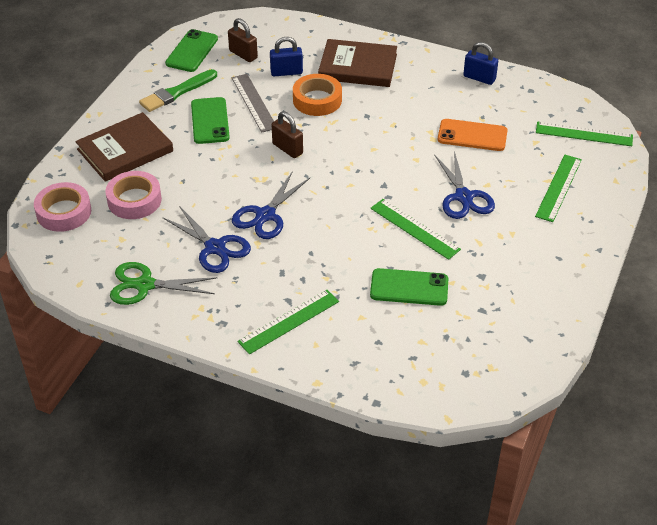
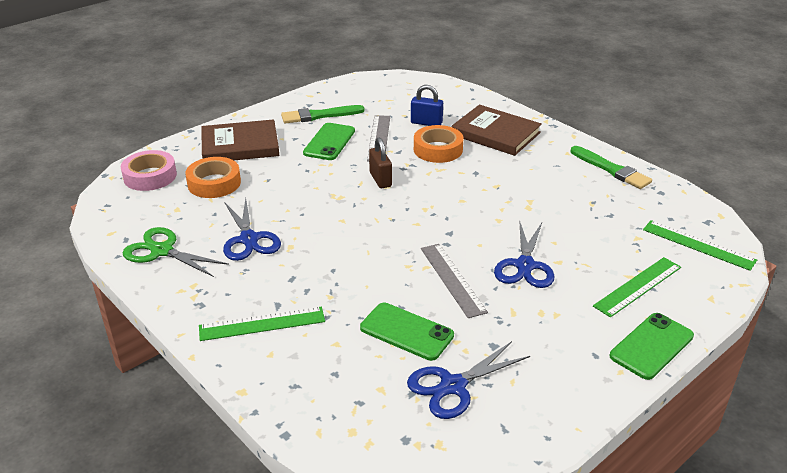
camera: 25 degrees right, 10 degrees down
(134, 200) = (214, 183): pink tape -> orange tape
(192, 51) = (357, 90): green phone -> green phone (651, 346)
(243, 54) = (398, 102): brown padlock -> none
(265, 215) = (316, 226): blue scissors -> blue scissors (453, 386)
(414, 229) = (452, 279): green ruler -> grey ruler
(472, 135) = (571, 215): orange phone -> none
(479, 78) = (611, 169): blue padlock -> green brush

